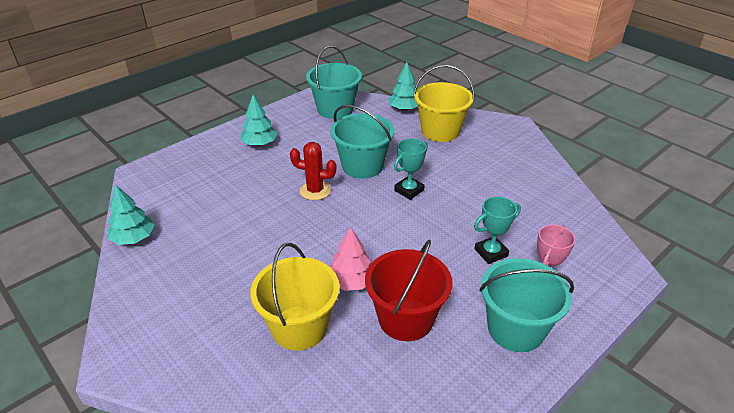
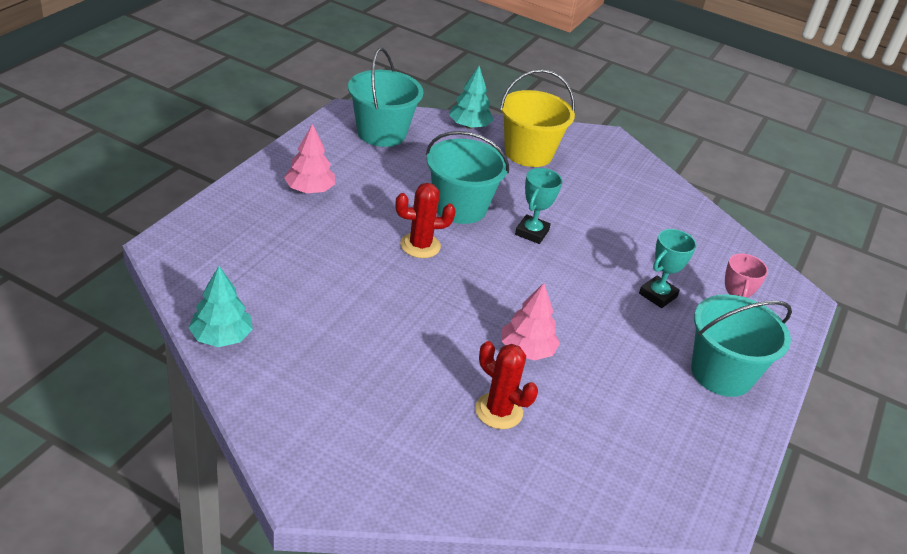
camera: 25 degrees left, 0 degrees up
(259, 143) = (309, 190): turquoise tree -> pink tree
(299, 327) = (498, 411): yellow bucket -> red cactus
(405, 319) = (607, 382): red bucket -> none

